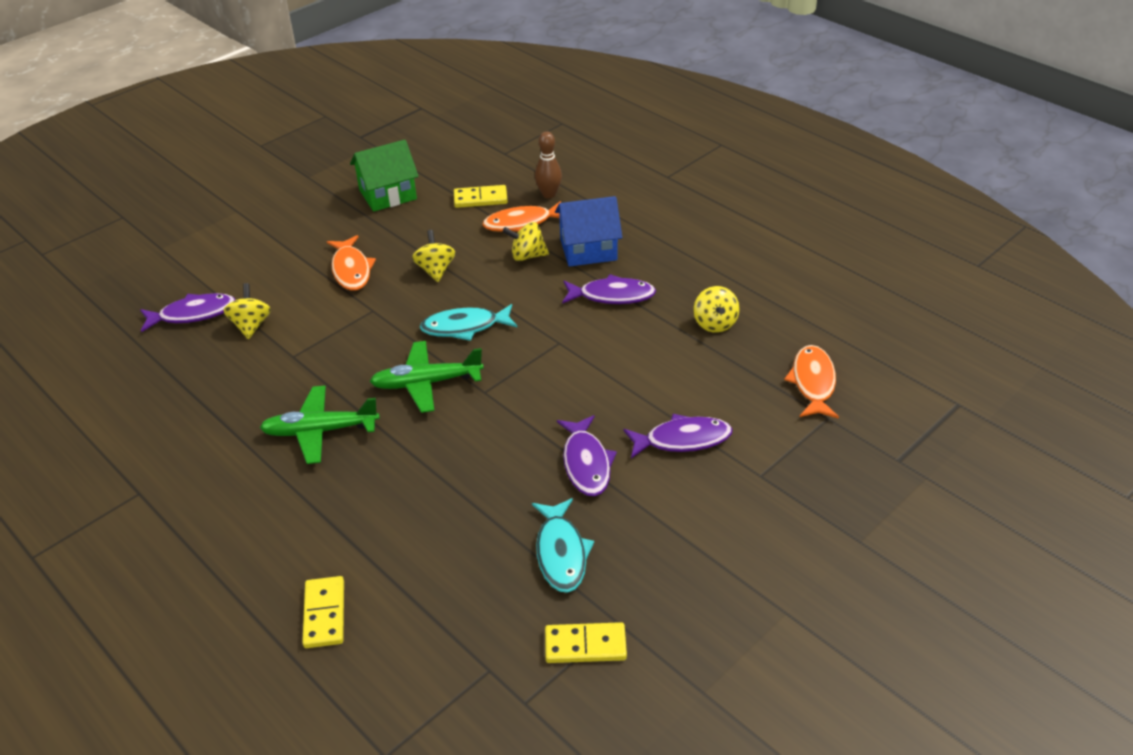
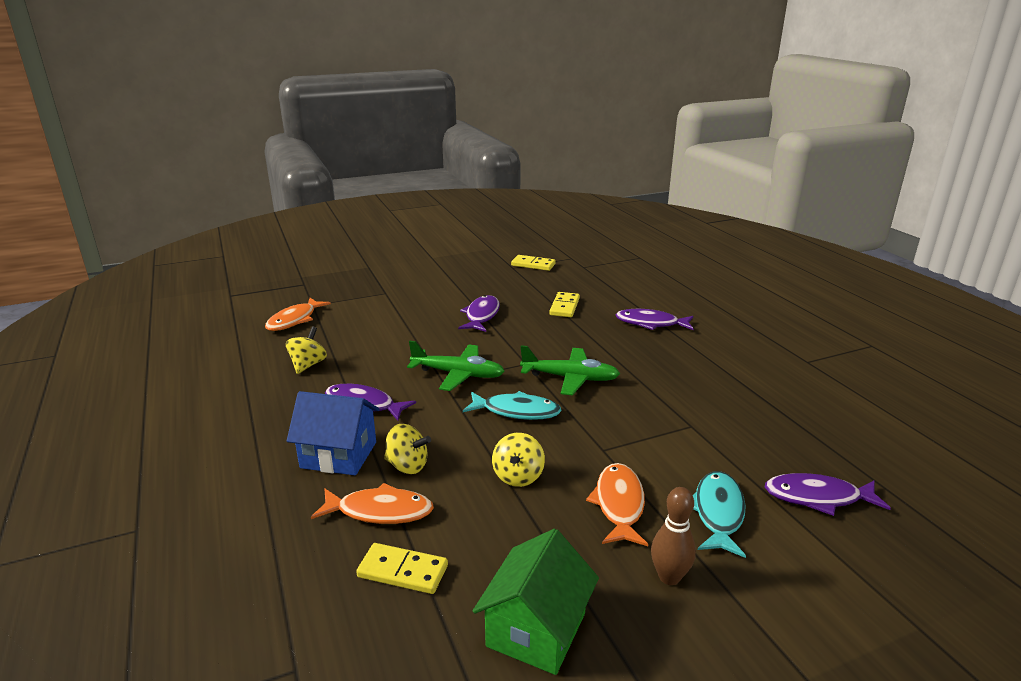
camera: 160 degrees left, 15 degrees down
(251, 325) = (741, 466): yellow spinning top -> none
(320, 431) = (665, 367): green plane -> green plane (458, 374)
(324, 614) = (666, 293): yellow domino -> yellow domino (564, 307)
(387, 194) = (536, 629): green house -> green house turned 60 degrees counterclockwise
(549, 194) = (308, 548): brown bowling pin -> brown bowling pin (669, 577)
(561, 553) = (524, 289): turquoise fish -> turquoise fish (718, 513)
(682, 440) = (411, 313): purple fish -> purple fish (650, 323)

